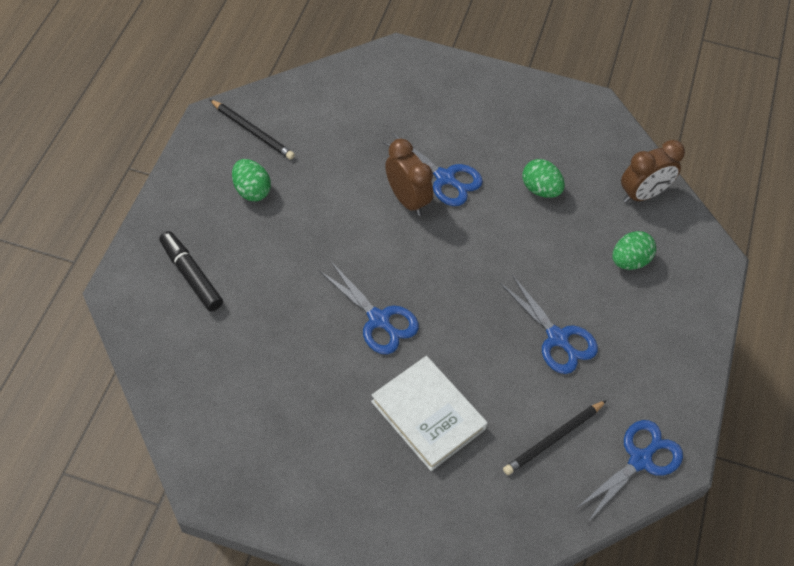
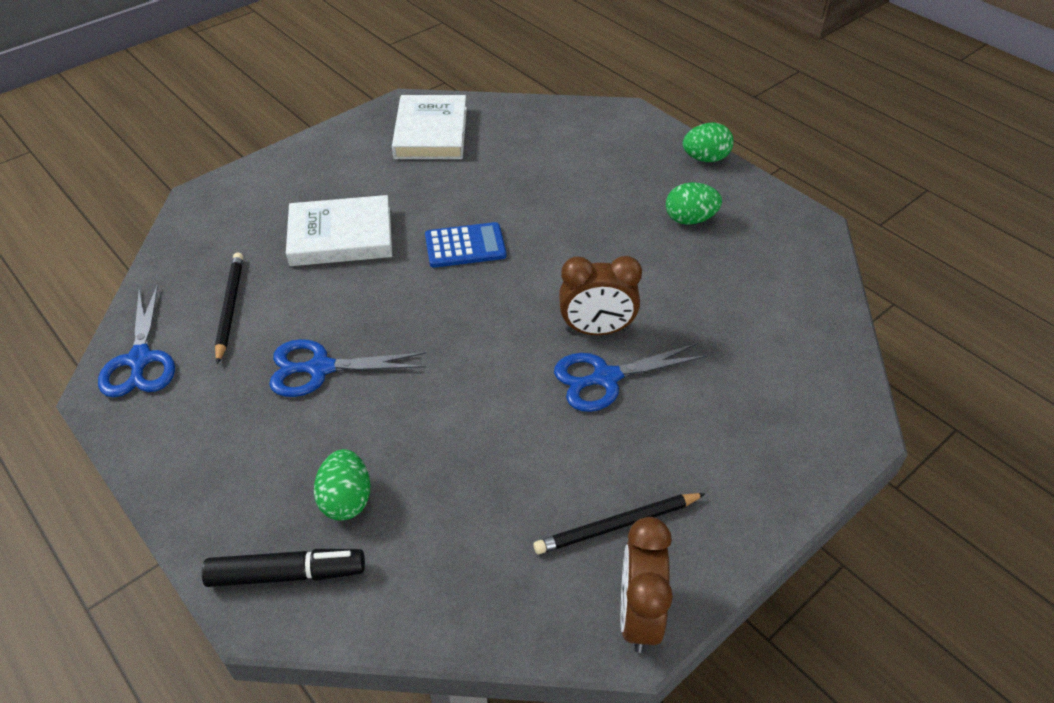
camera: 125 degrees right, 10 degrees down
(191, 275) = (612, 153): black marker -> black marker (287, 574)
(243, 435) = (431, 133): none -> white book
(253, 131) = (776, 247): black pencil -> black pencil (617, 525)
(379, 320) = (465, 246): blue scissors -> blue calculator
(540, 189) = (522, 467): green egg -> green egg (705, 158)
(642, 194) = (427, 588): brown clock -> brown clock (638, 615)

